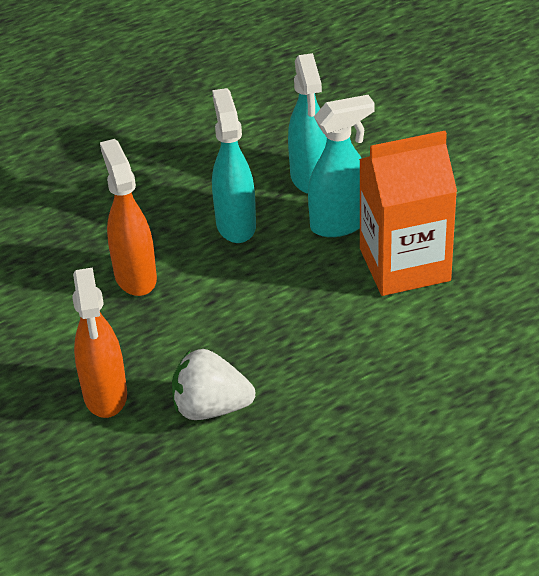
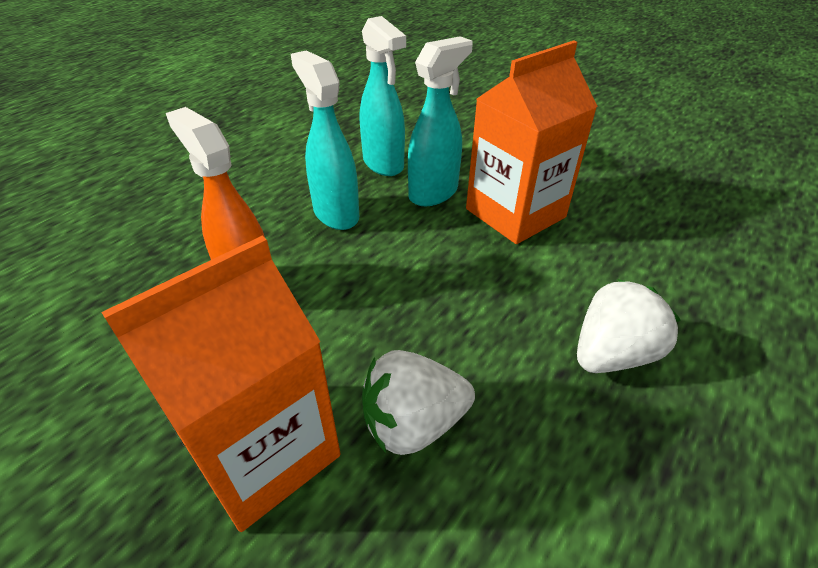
camera: 25 degrees left, 0 degrees up
(105, 396) = (263, 451): orange spray bottle -> orange carton
(390, 405) = (612, 354): none -> white strawberry

